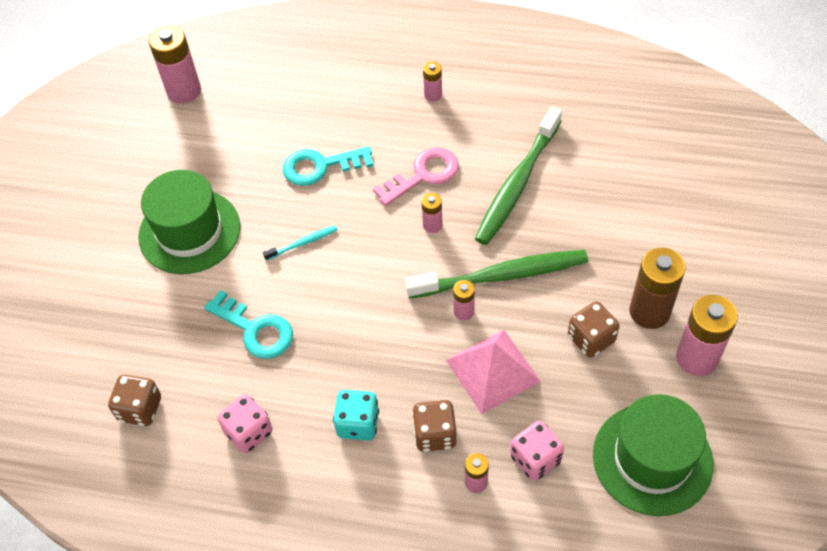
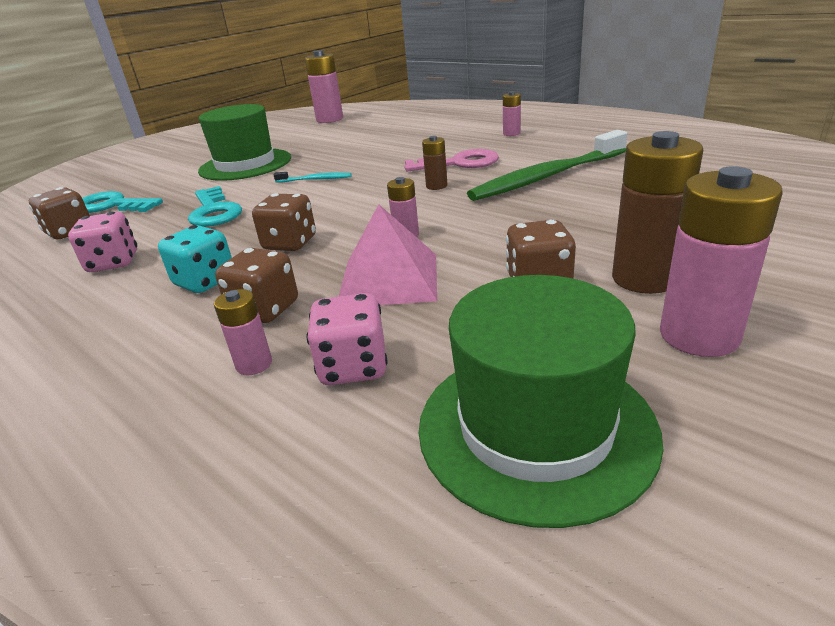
camera: 30 degrees right, 25 degrees down
(320, 166) = (379, 151): turquoise key -> turquoise key (112, 206)
(378, 354) = (290, 243): none -> brown dice
(432, 225) = (436, 186): pink battery -> brown battery
(501, 276) = (473, 222): green toothbrush -> none

